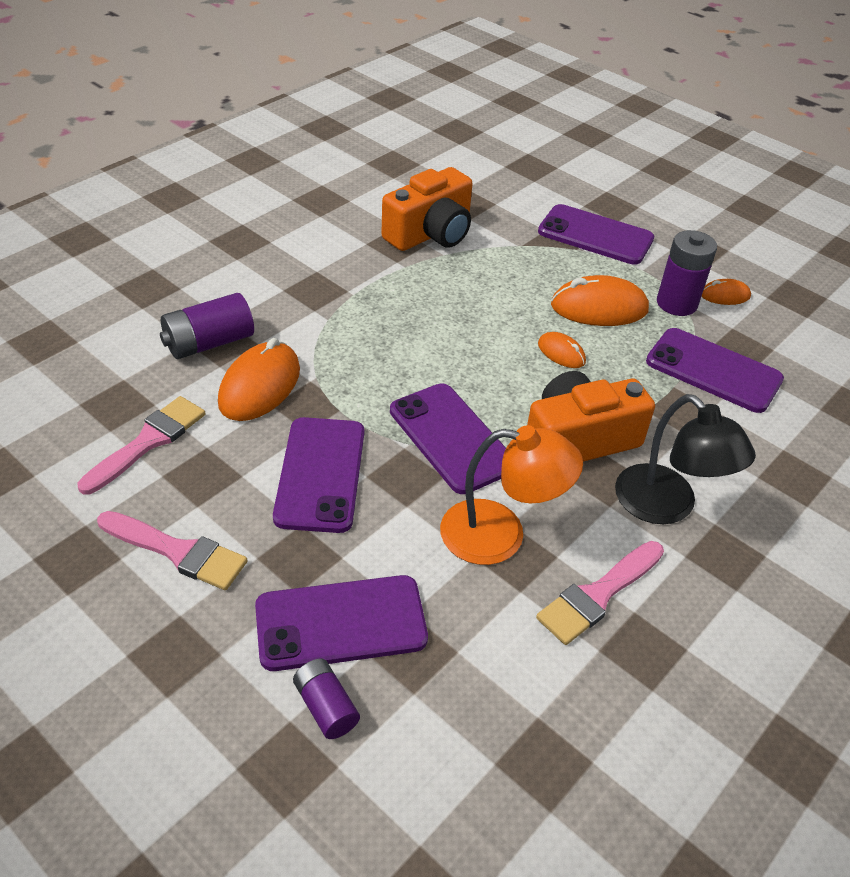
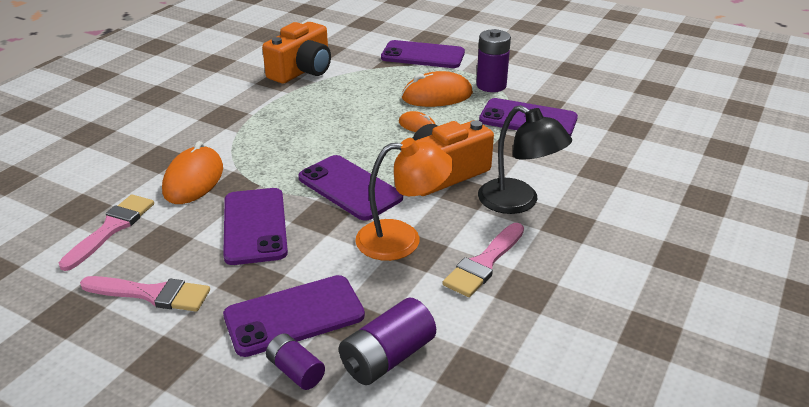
camera: 10 degrees left, 10 degrees down
(209, 343) = (147, 160): purple battery -> purple battery (387, 357)
(724, 295) = (523, 76): orange mouse -> none

